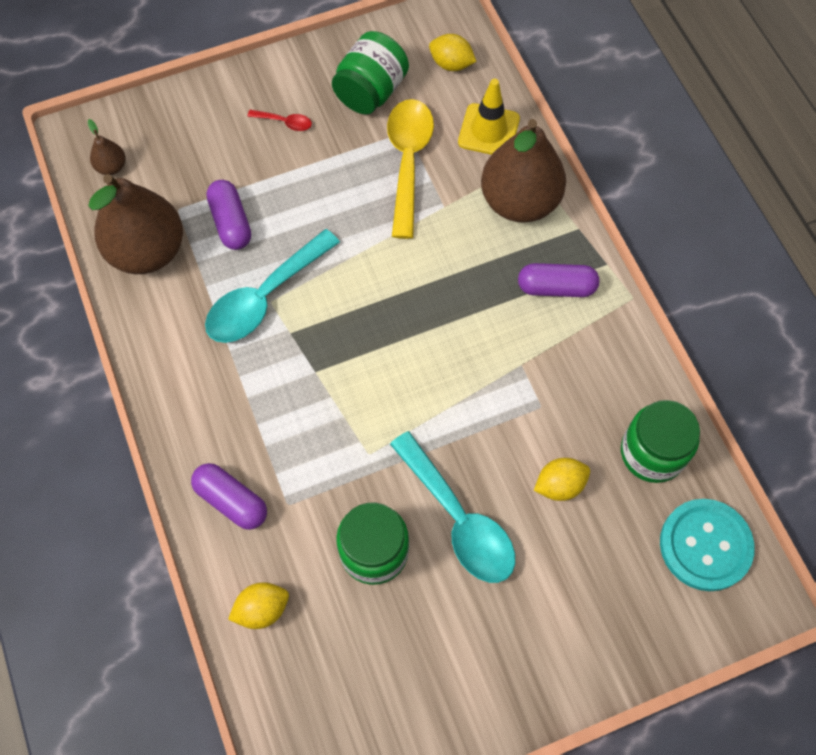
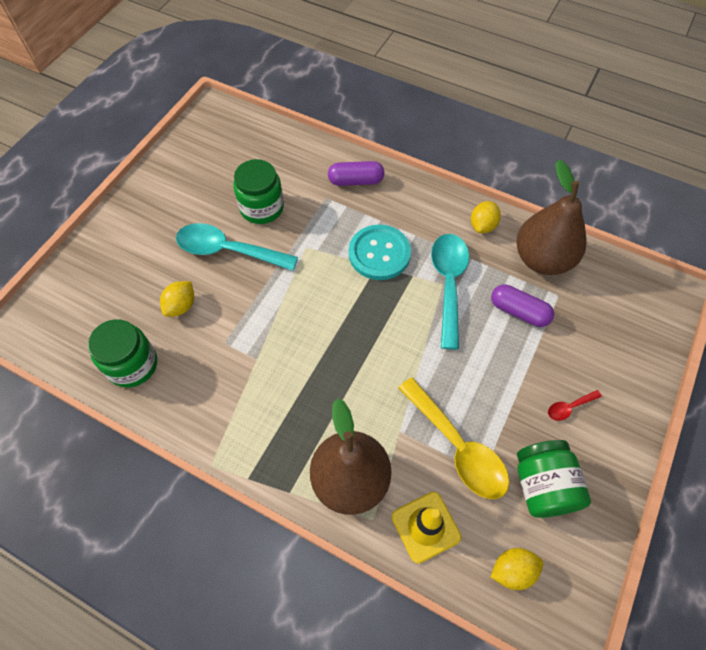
camera: 140 degrees right, 5 degrees down
(111, 167) = (627, 290): brown pear -> none
(262, 609) = (295, 152): yellow lemon -> yellow lemon (482, 226)
(556, 287) = (272, 430): purple capsule -> none
(705, 545) = (68, 333): turquoise button -> turquoise button (379, 253)

